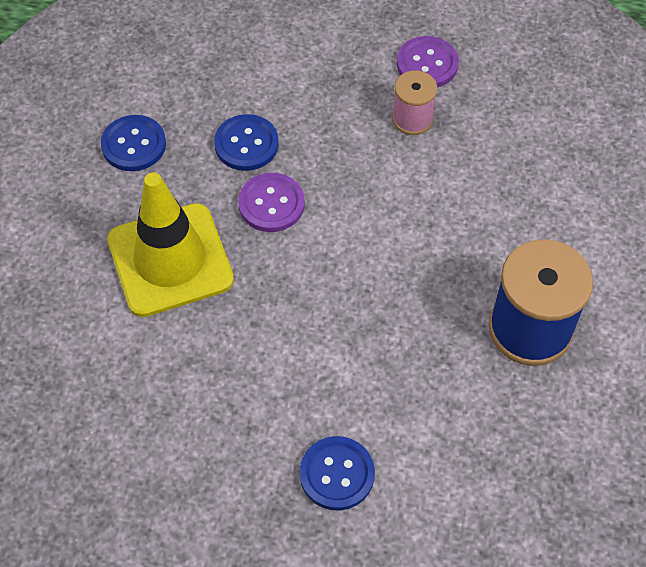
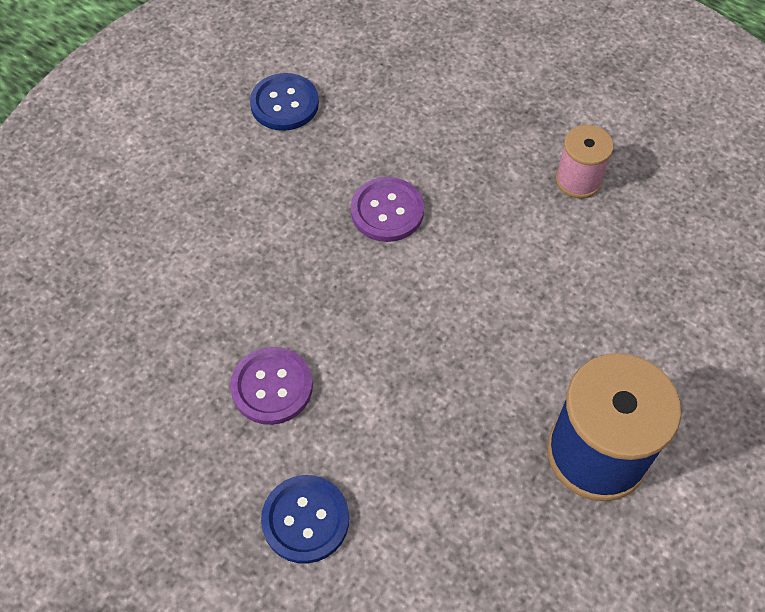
camera: 25 degrees right, 0 degrees up
(170, 260) = (258, 228): yellow traffic cone -> none
(246, 144) = (393, 143): blue button -> none
(427, 64) = (622, 130): purple button -> purple button (272, 387)

